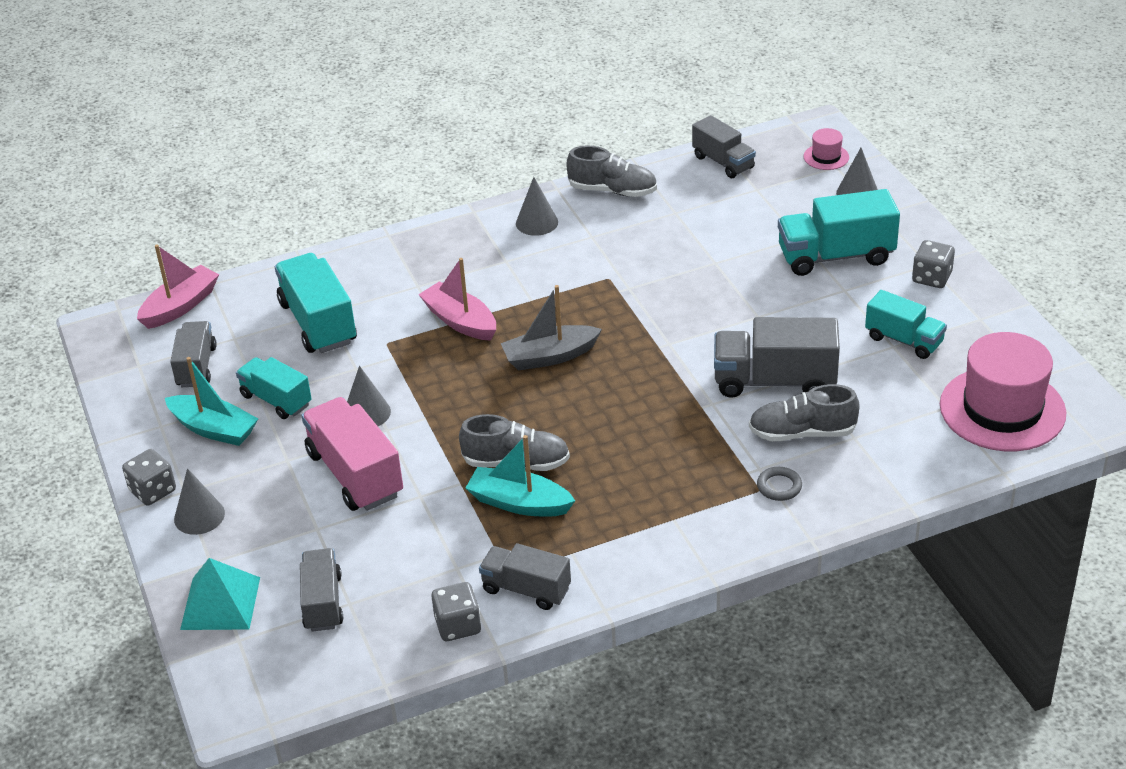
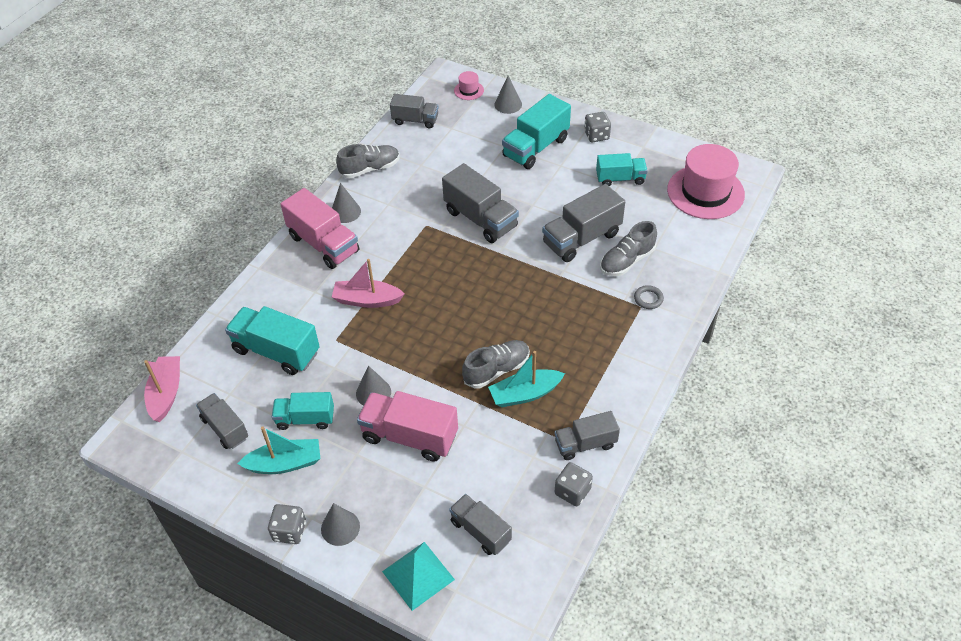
camera: 40 degrees left, 10 degrees up
(478, 243) = (323, 244): none -> pink truck
(550, 356) = (445, 293): grey boat -> none
(678, 301) = (480, 219): none -> grey truck

